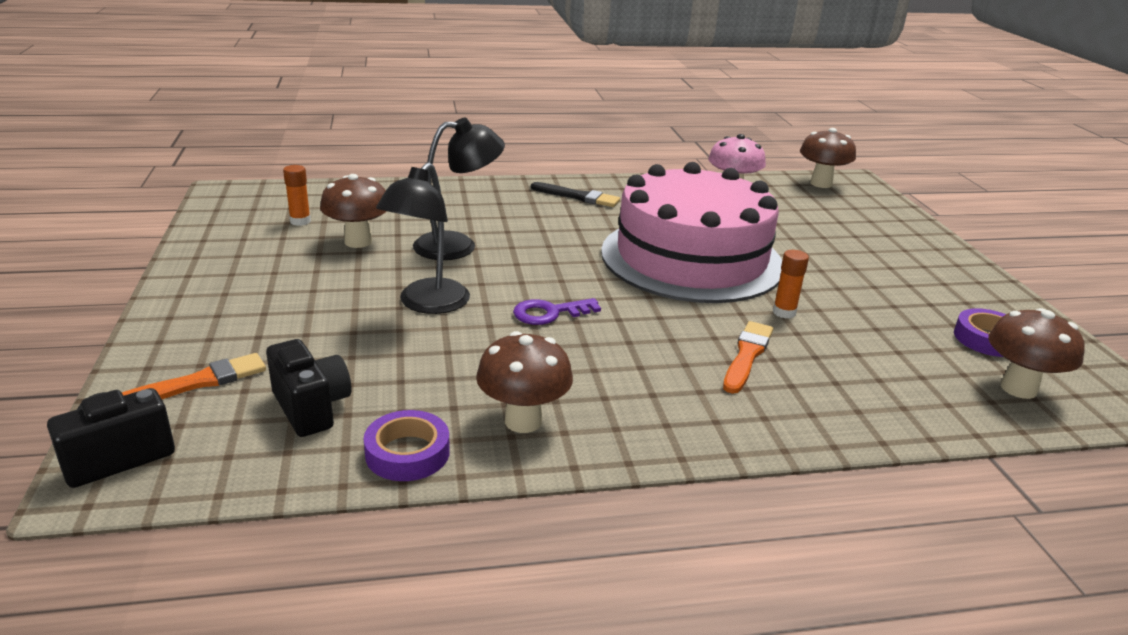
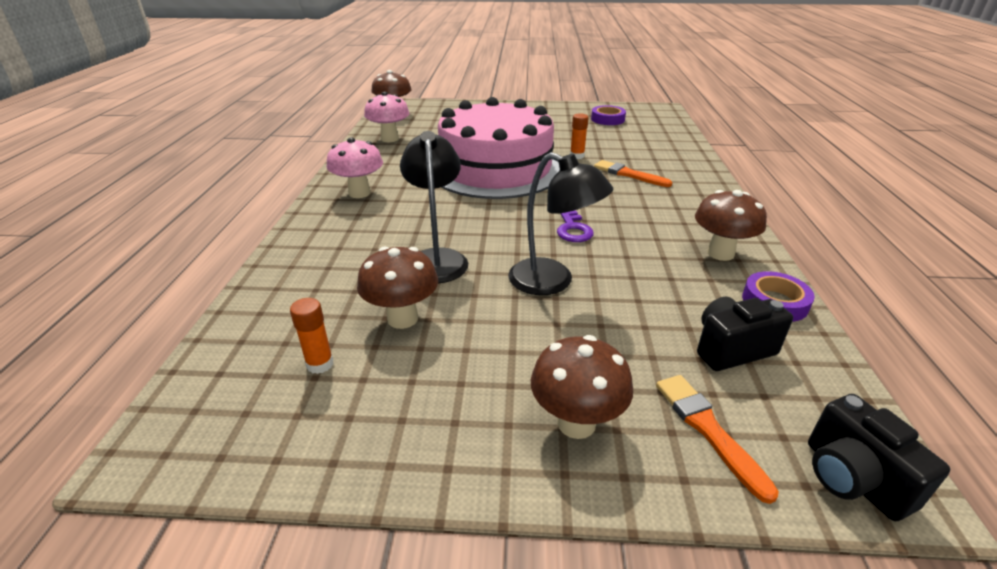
camera: 75 degrees left, 5 degrees up
(577, 196) = (359, 193): black brush -> pink mushroom
(1018, 388) = (653, 124): brown mushroom -> brown mushroom (576, 423)

